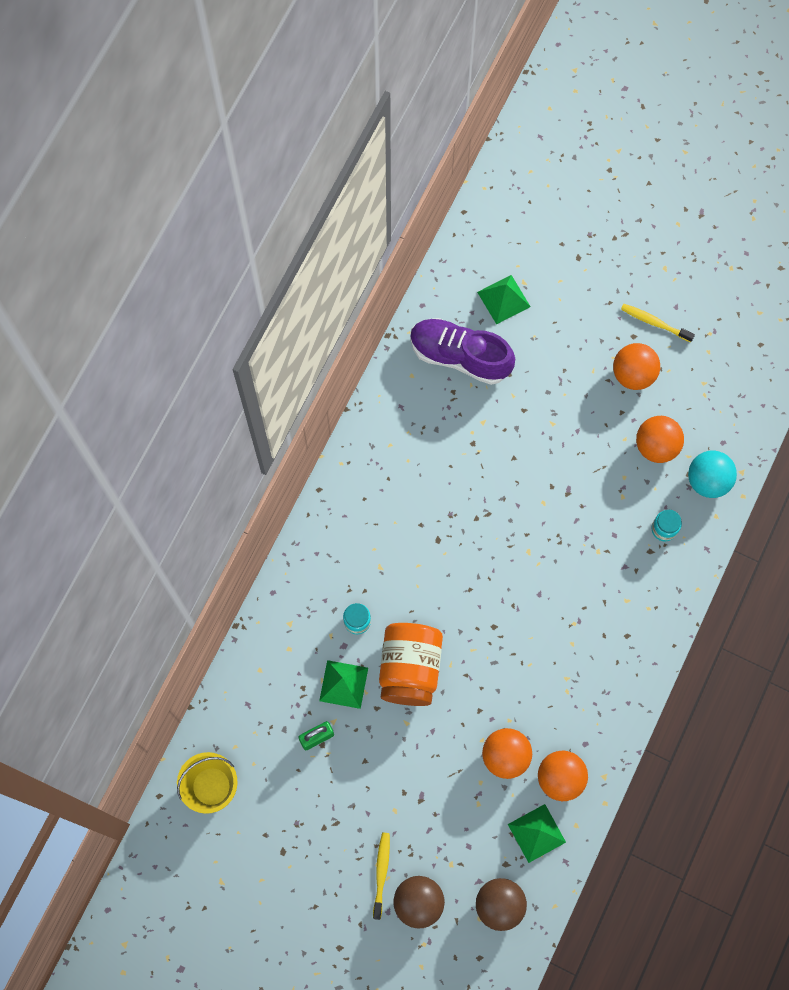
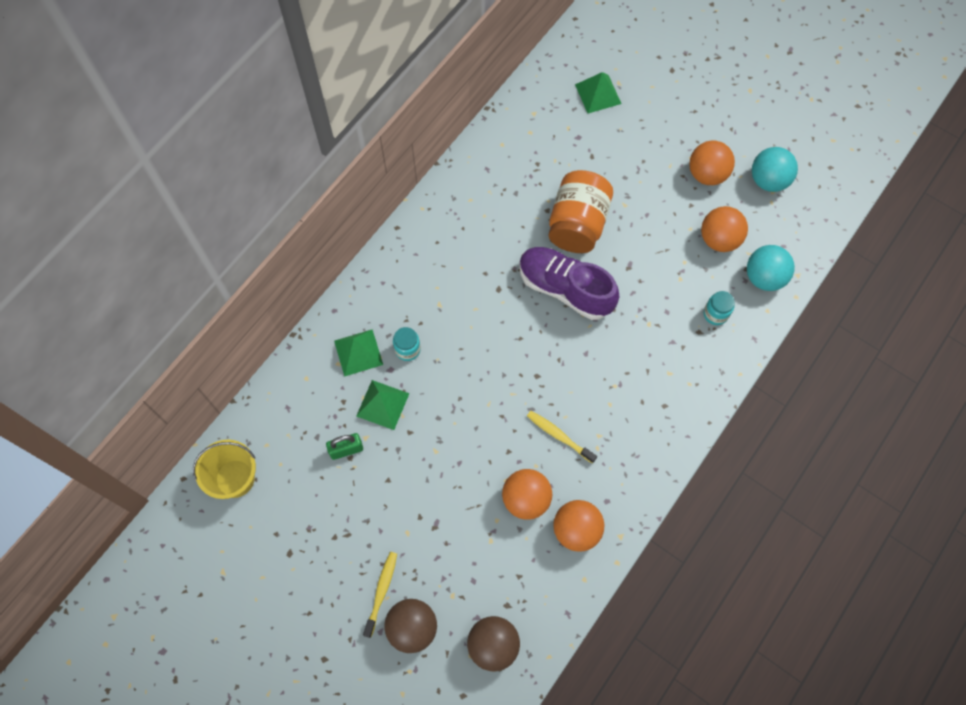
camera: 10 degrees right, 5 degrees down
(410, 668) = (449, 401): orange jar -> orange jar (577, 224)
(460, 356) = (549, 135): purple shoe -> purple shoe (565, 289)
(536, 833) = (543, 580): green pyramid -> green pyramid (358, 352)
(654, 322) = (733, 134): yellow toothbrush -> yellow toothbrush (559, 436)
(698, 371) = (768, 180): none -> turquoise ball

